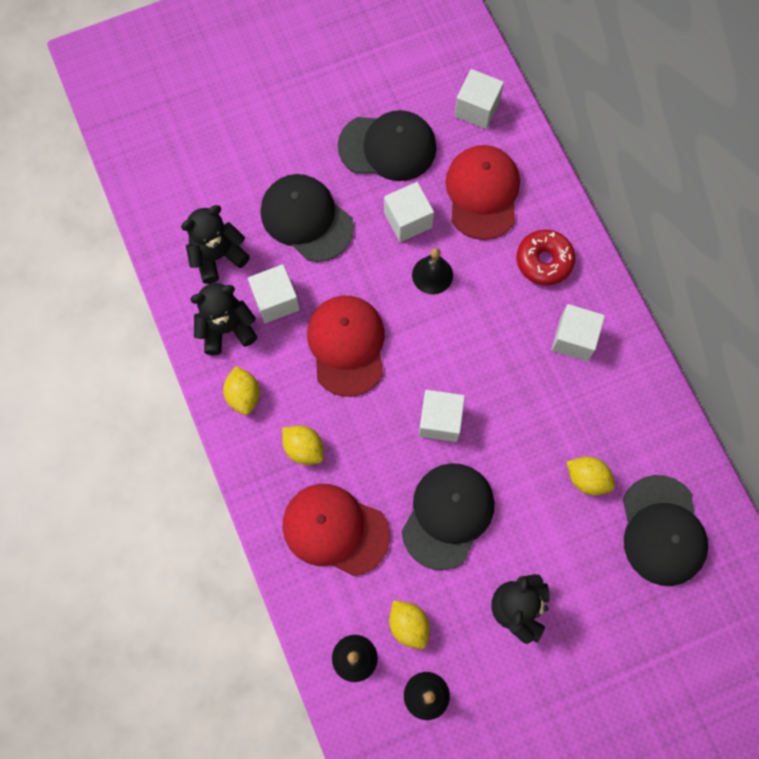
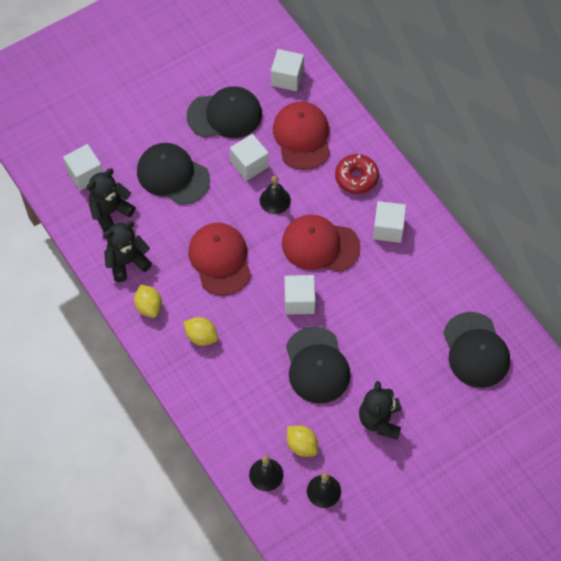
camera: 10 degrees left, 10 degrees down
(275, 300) = (160, 236): white cube -> white cube (85, 174)
(335, 529) = (235, 389): red cap -> red cap (320, 245)
(448, 515) = (317, 365): black cap -> black cap turned 150 degrees clockwise
(587, 479) = (415, 324): yellow lemon -> none

